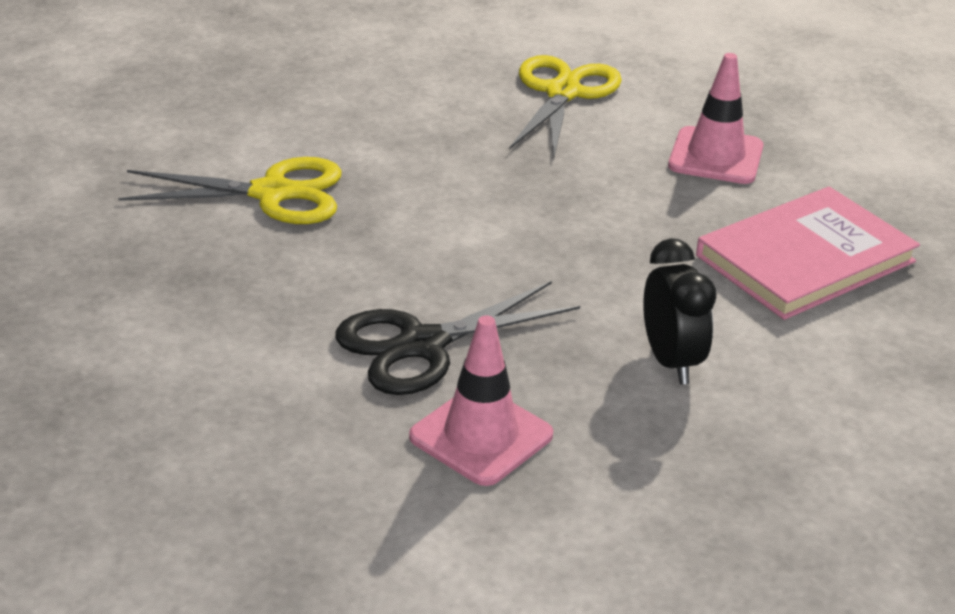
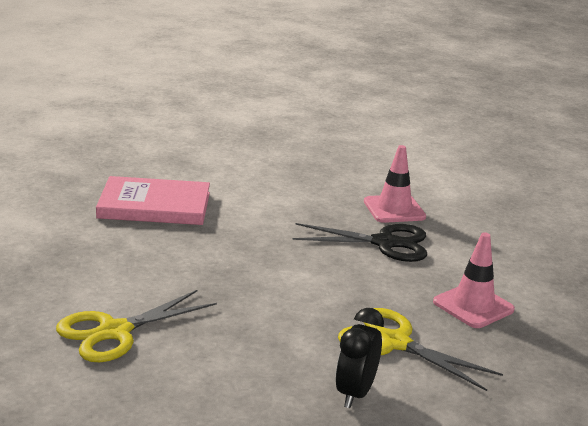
camera: 145 degrees left, 10 degrees down
(671, 361) = (281, 200): black clock -> black clock (355, 393)
(716, 156) = (101, 258): pink traffic cone -> pink traffic cone (473, 306)

